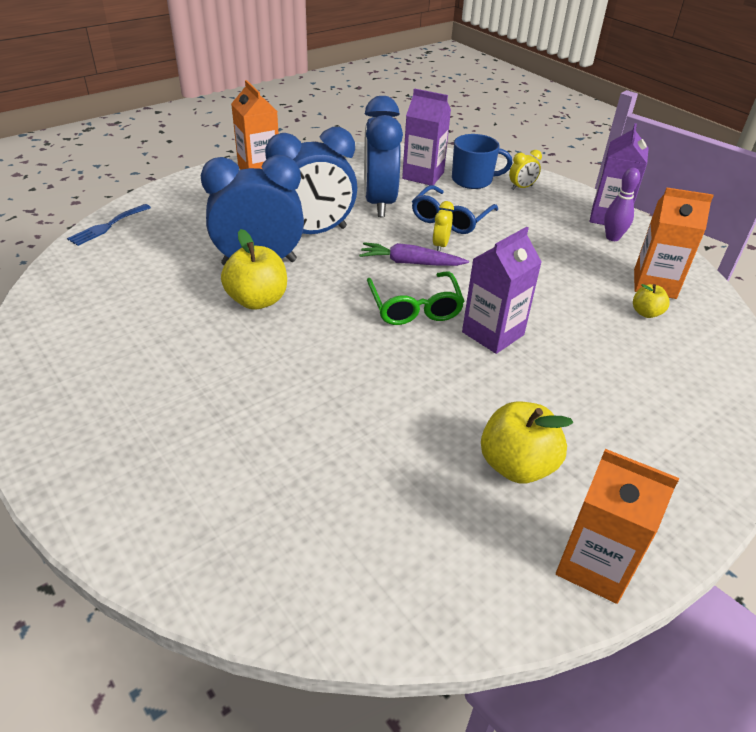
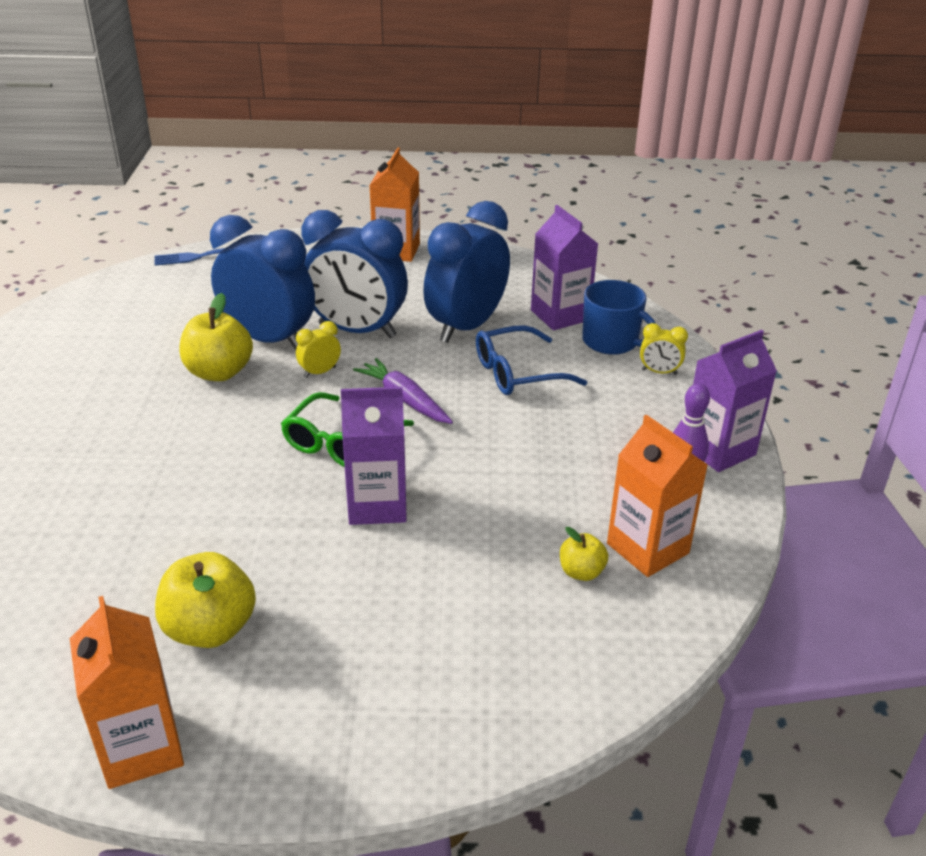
camera: 40 degrees right, 5 degrees down
(440, 245) = (462, 396): yellow clock -> yellow clock (320, 372)

